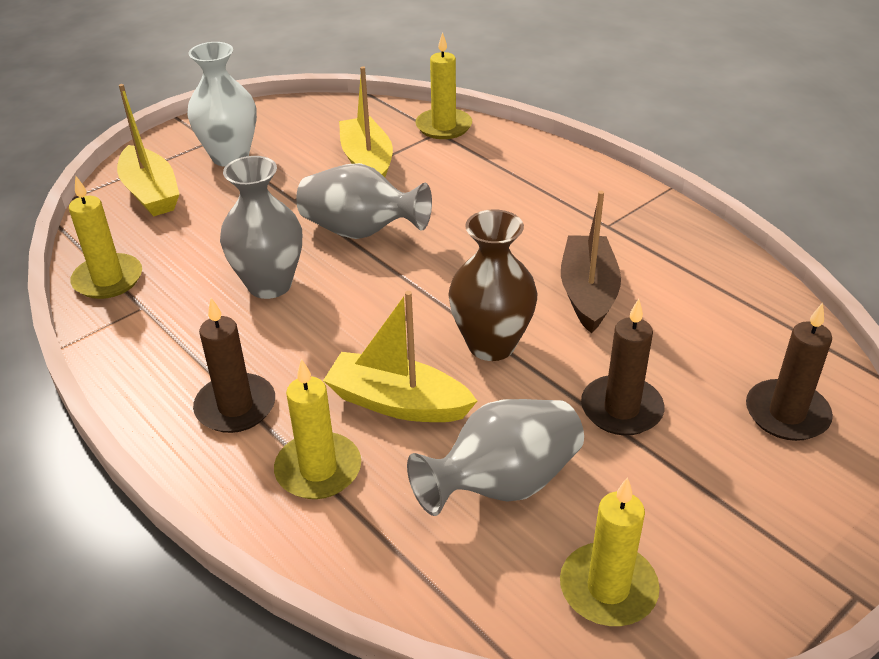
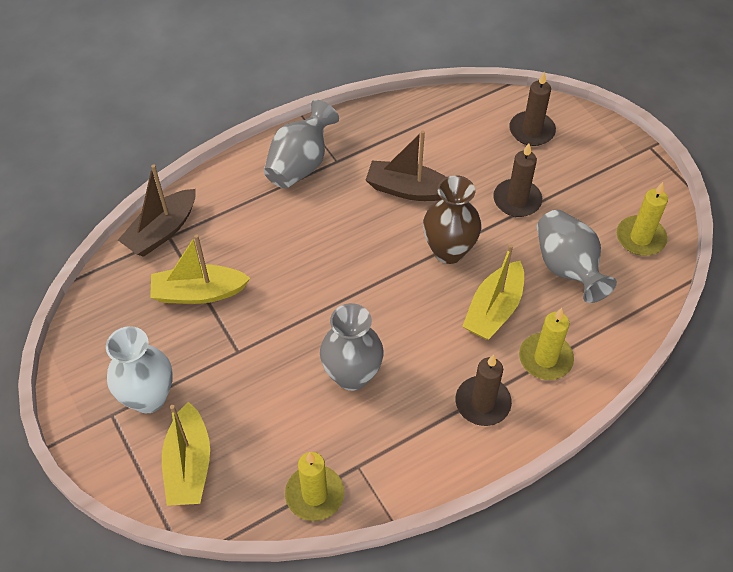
camera: 80 degrees left, 15 degrees up
(151, 193) = (189, 465): yellow boat -> yellow boat turned 105 degrees clockwise
(361, 231) = (299, 308): grey vase -> grey vase (300, 164)
(444, 126) = (162, 231): yellow candle -> brown boat

